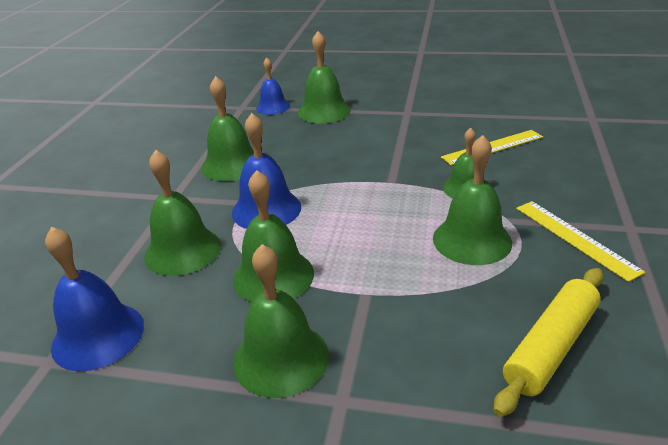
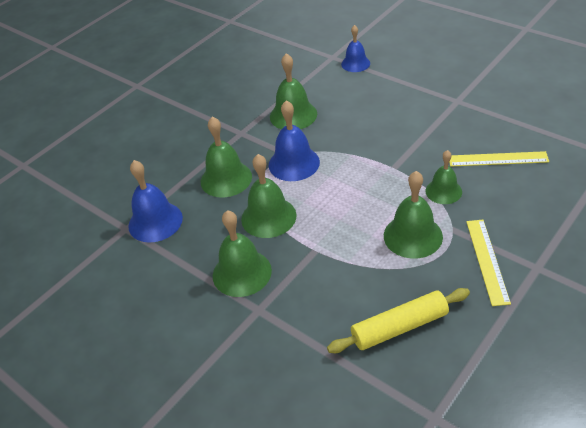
camera: 30 degrees right, 10 degrees up
(324, 111) = (391, 80): green bell -> none

